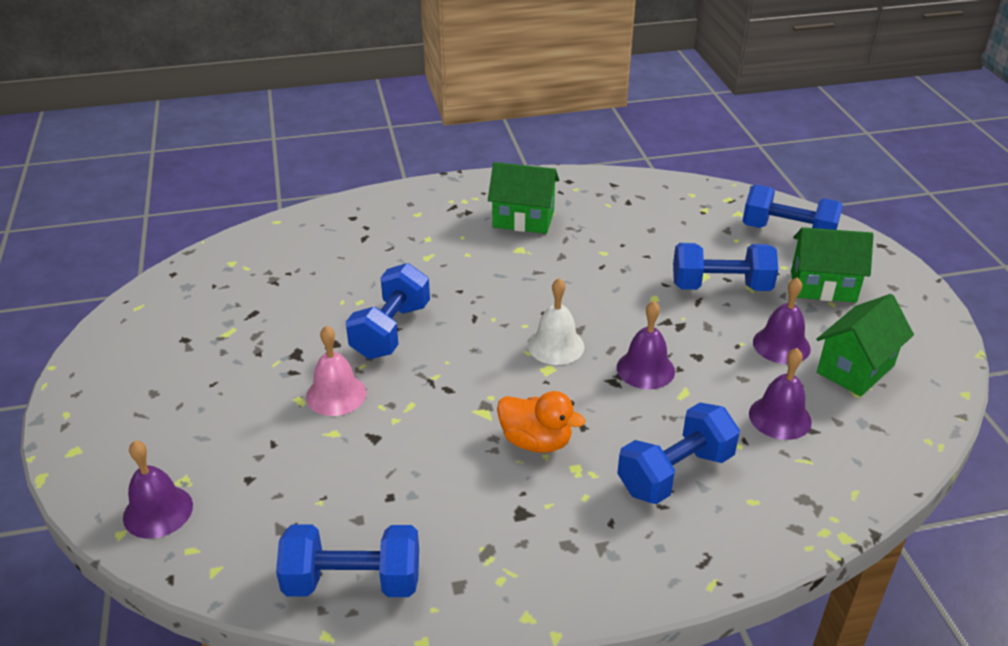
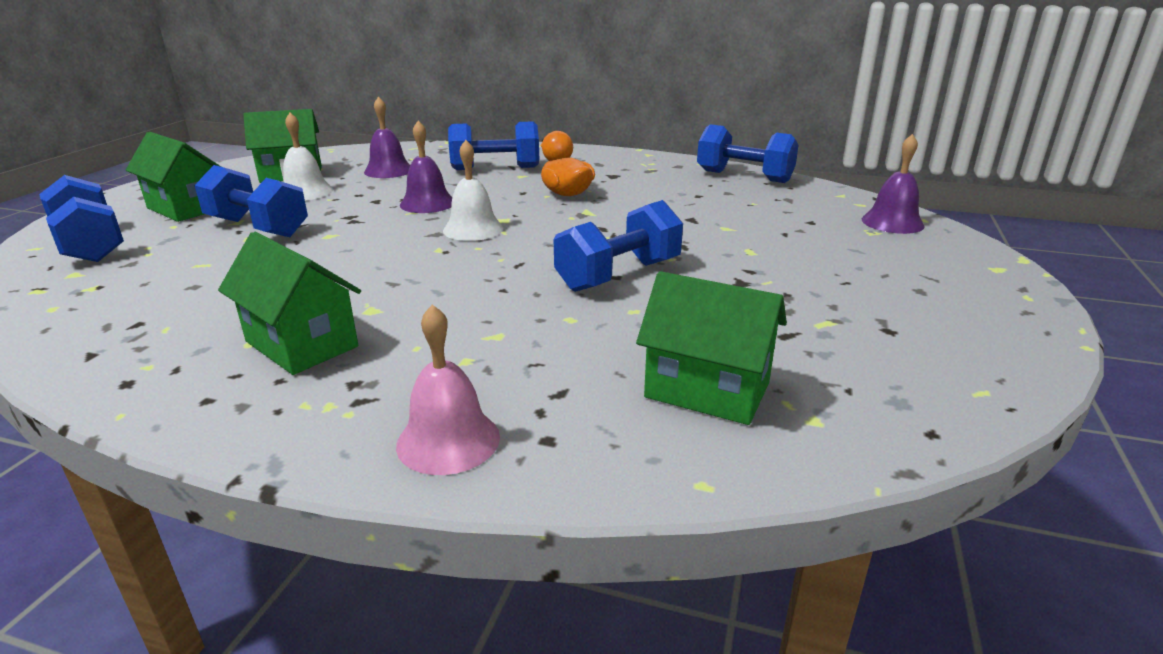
camera: 150 degrees left, 10 degrees down
(290, 261) = (707, 390): none -> green house
(336, 394) = (711, 246): pink bell -> pink bell (448, 440)
(781, 345) = (305, 192): purple bell -> white bell

